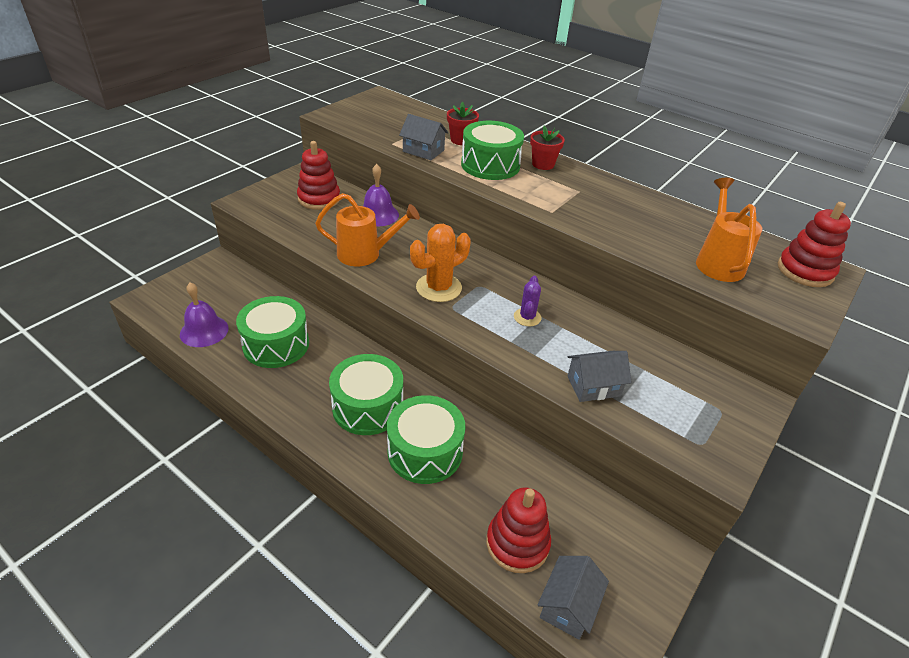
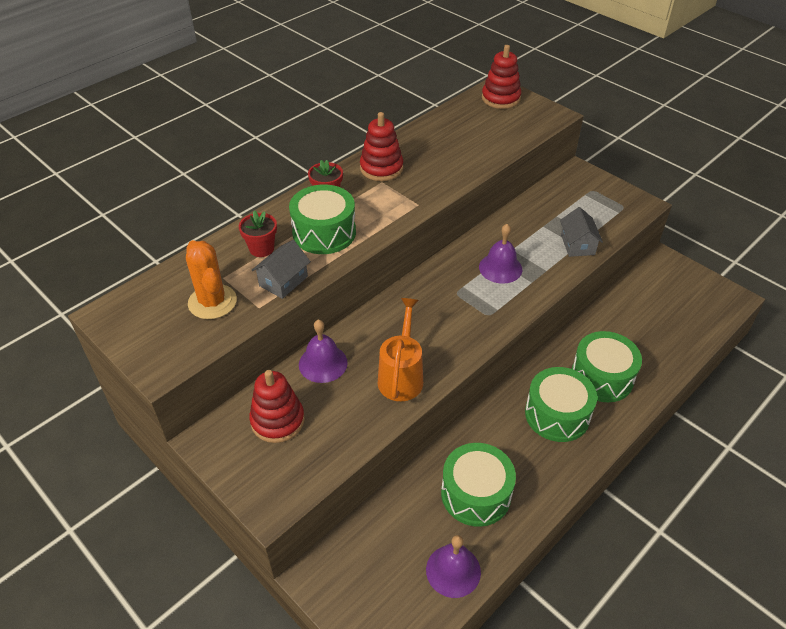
camera: 80 degrees left, 5 degrees up
(439, 288) = (460, 321): orange cactus -> orange cactus (212, 302)
(517, 543) = (673, 332): red stacking toy -> red stacking toy (381, 168)
(527, 317) = (500, 268): purple cactus -> purple bell
(568, 605) = (712, 314): grey house -> none
(718, 261) = (492, 133): orange watering can -> none

